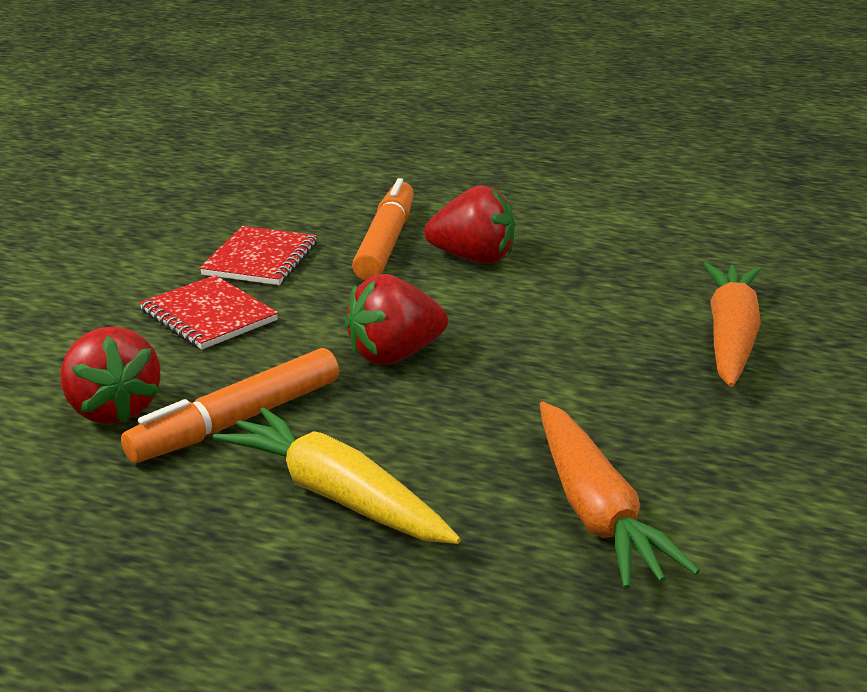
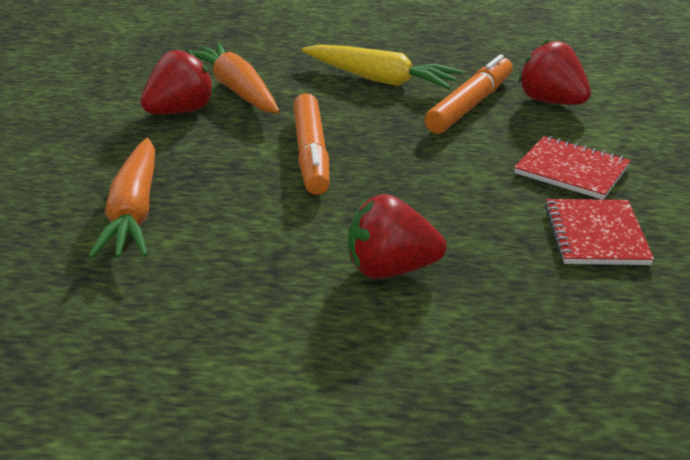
camera: 165 degrees right, 5 degrees up
(386, 243) = (494, 278): orange marker -> orange marker (311, 154)
(394, 355) = (402, 159): red strawberry -> red strawberry (180, 111)

